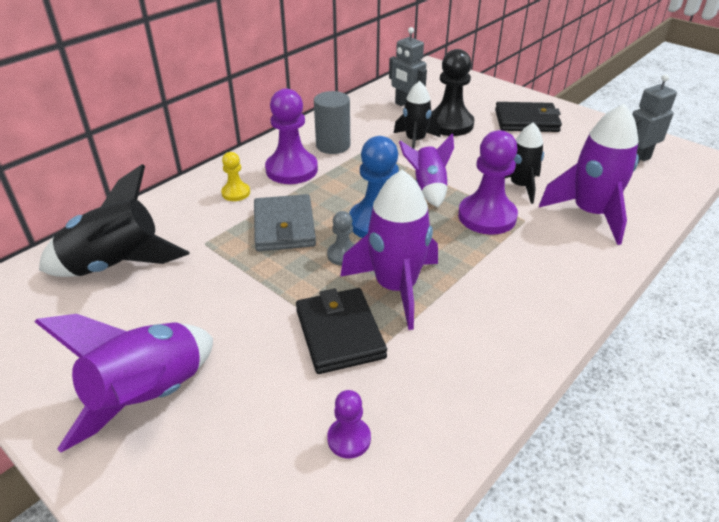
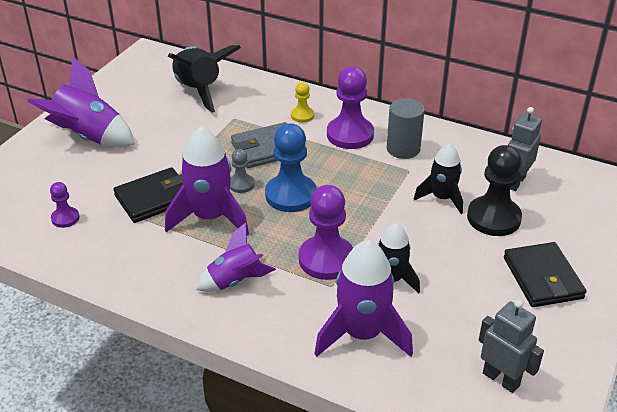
camera: 75 degrees right, 0 degrees up
(428, 188) = (357, 217): purple rocket -> purple rocket (235, 280)

